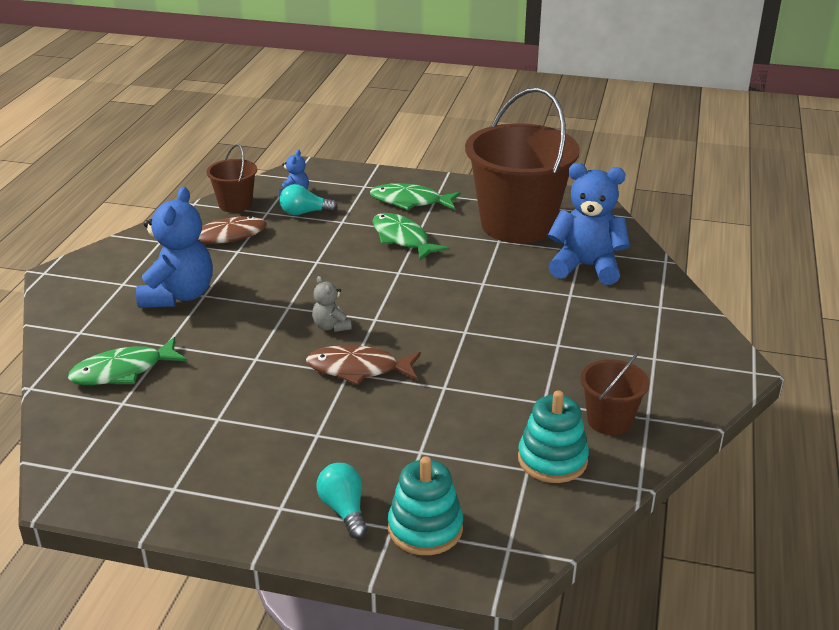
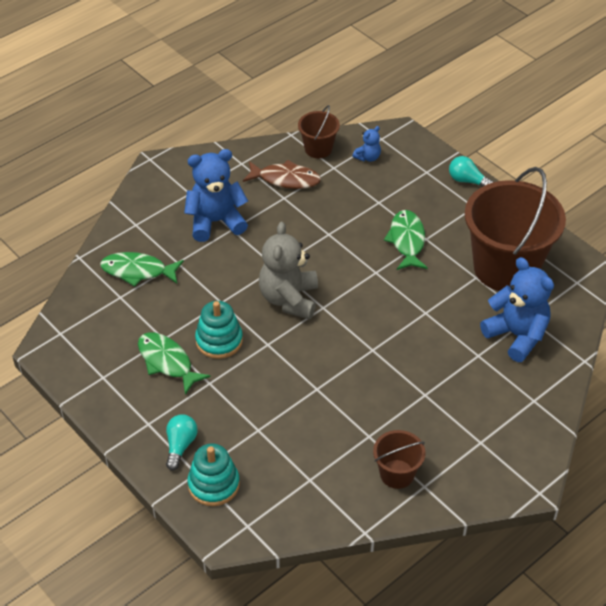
camera: 35 degrees right, 15 degrees up
(178, 296) = (216, 222): blue teddy bear -> blue teddy bear turned 150 degrees counterclockwise
(304, 213) = (359, 180): turquoise light bulb -> turquoise light bulb (467, 181)
(331, 326) = (289, 299): grey teddy bear -> grey teddy bear, size x2.10
(358, 369) = (276, 344): brown fish -> none
(410, 201) = (446, 205): green fish -> green fish (167, 362)
(552, 460) = (331, 481): turquoise stacking toy -> turquoise stacking toy (219, 341)

